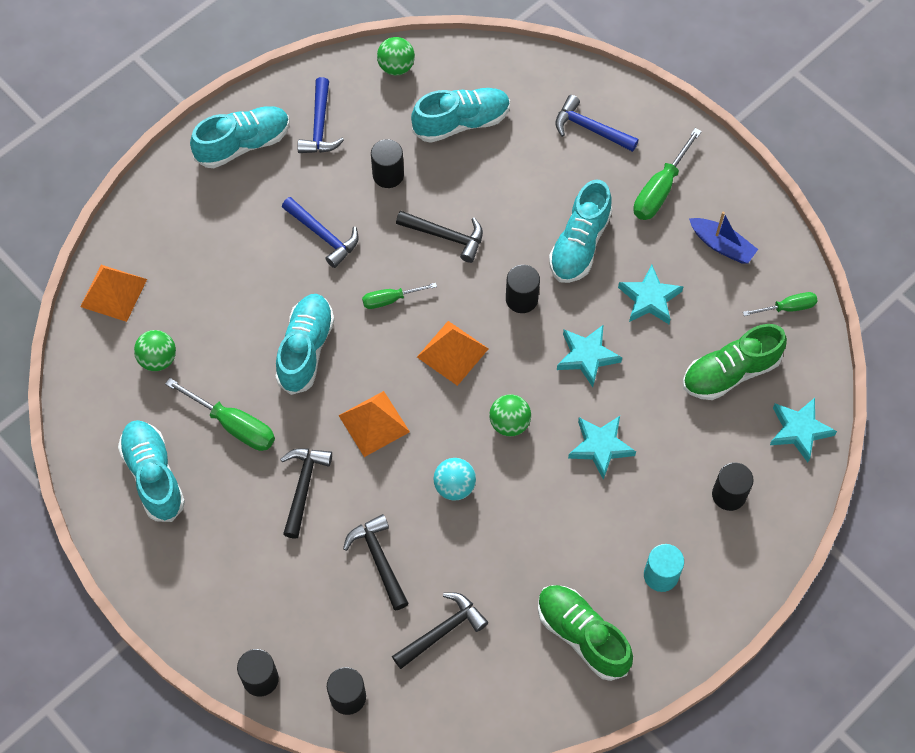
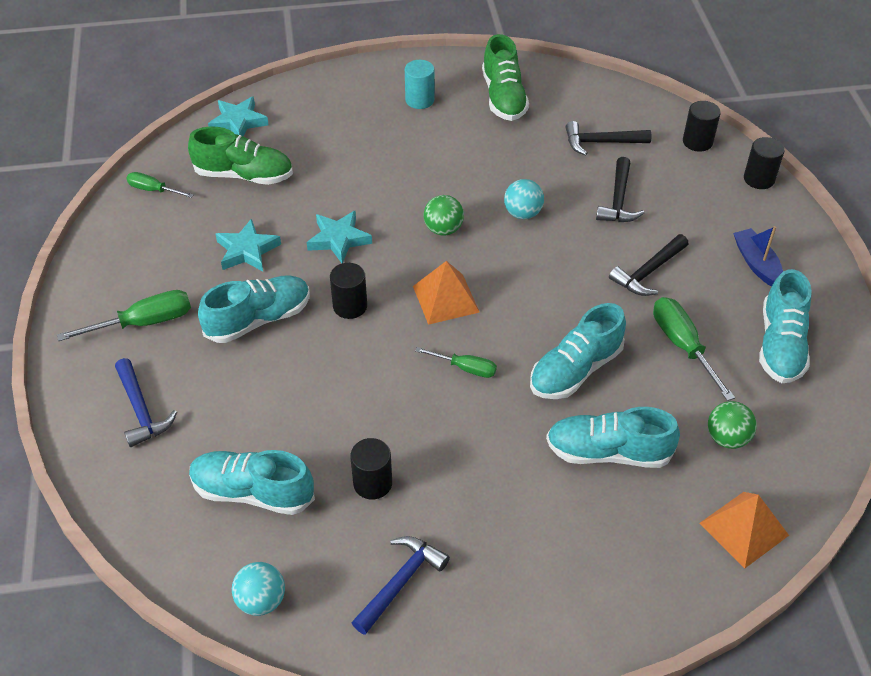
camera: 145 degrees left, 15 degrees down
(243, 144) = (502, 614): turquoise shoe -> turquoise shoe (608, 452)
(323, 235) = (485, 461): blue hammer -> none
(374, 423) = (555, 284): orange pyramid -> none
(396, 67) = (261, 600): green ball -> turquoise ball
(445, 236) = (368, 393): black hammer -> none
(600, 447) = (388, 182): turquoise star -> none
(721, 245) = (147, 255): blue boat -> blue boat (756, 264)
(729, 495) = (327, 115): black cylinder -> none

